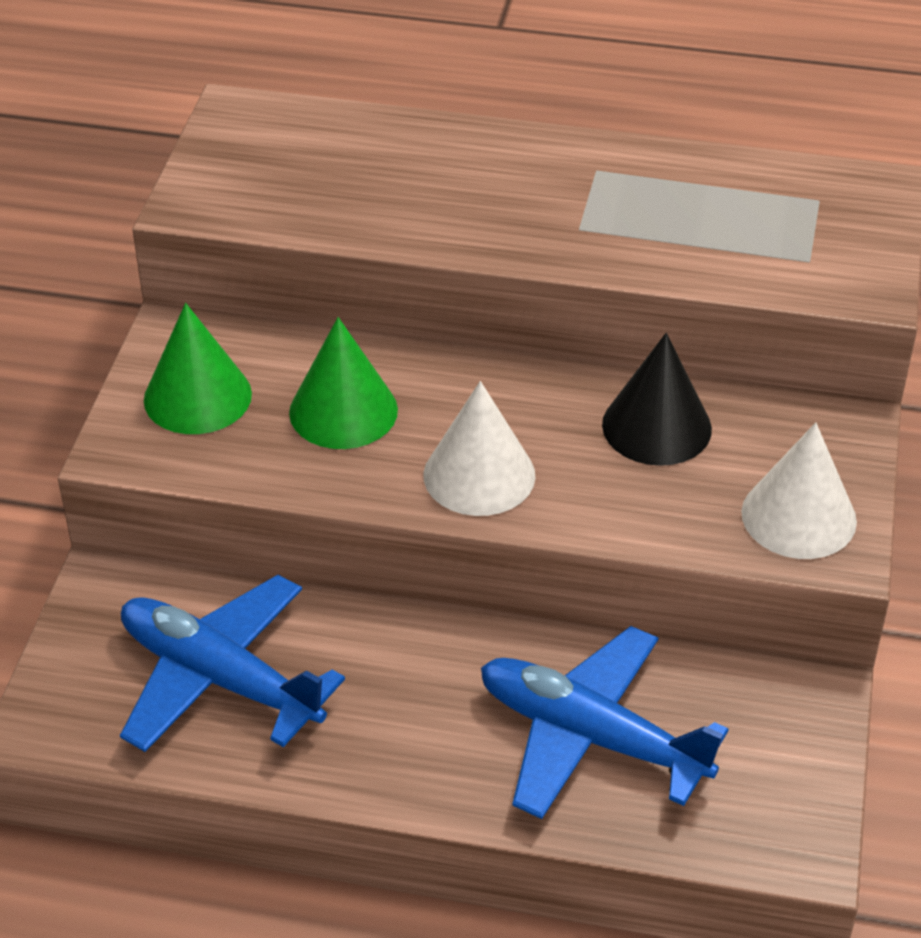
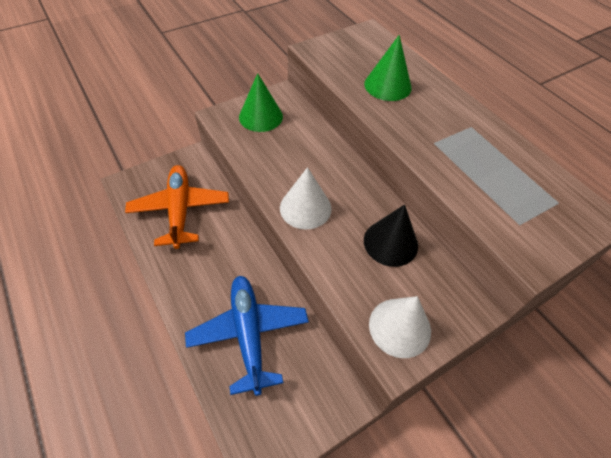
camera: 45 degrees right, 10 degrees up
(220, 678) = (180, 210): blue plane -> orange plane
(343, 411) = (294, 153): green cone -> green cone (387, 85)

